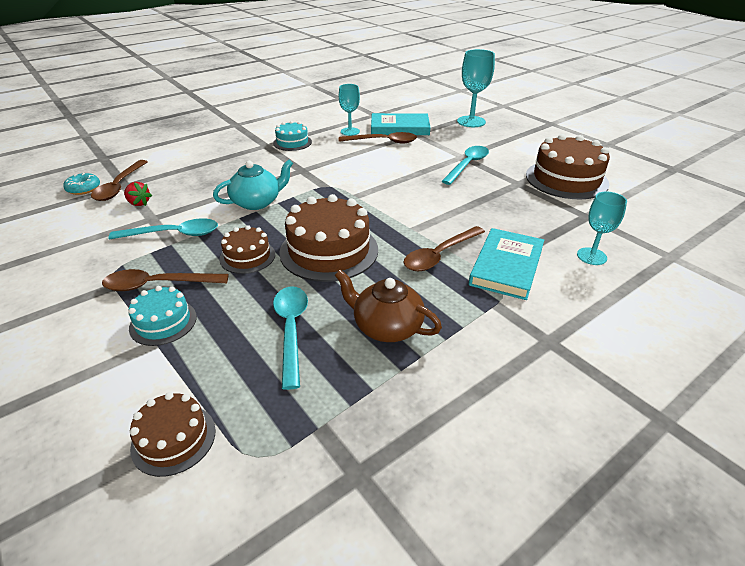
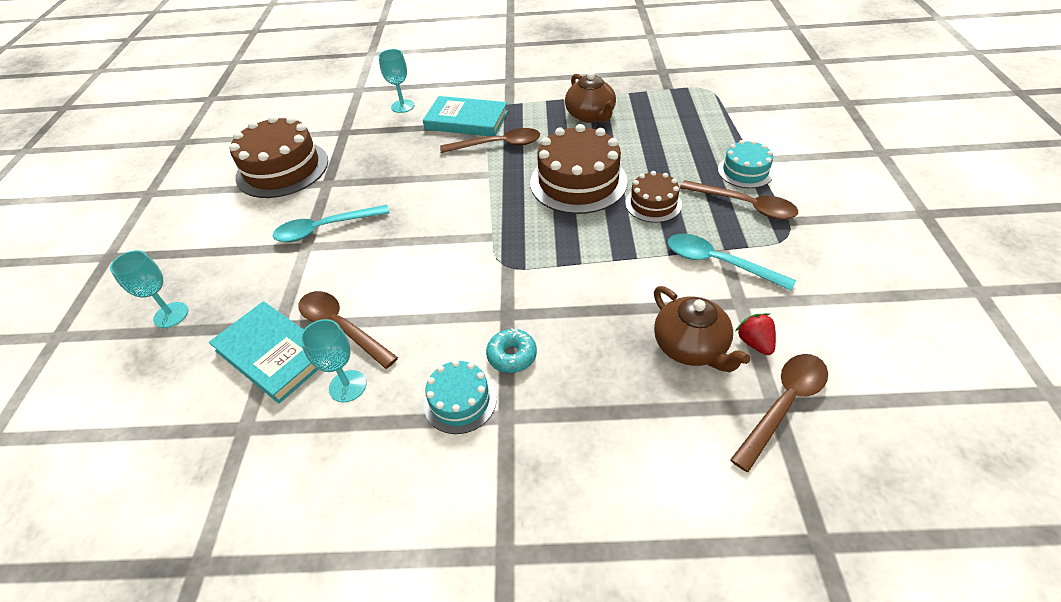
camera: 140 degrees left, 10 degrees up
(83, 189) = (845, 427): turquoise donut -> turquoise donut (512, 355)
(173, 439) = (749, 107): brown cake -> none
(180, 190) = (691, 347): none -> brown teapot
(257, 202) = (603, 274): turquoise teapot -> none
(291, 330) = (653, 134): turquoise spoon -> none
(471, 121) = (171, 315): turquoise goblet -> turquoise goblet, size x0.66
(506, 267) = (466, 120): turquoise book -> turquoise book turned 45 degrees clockwise

